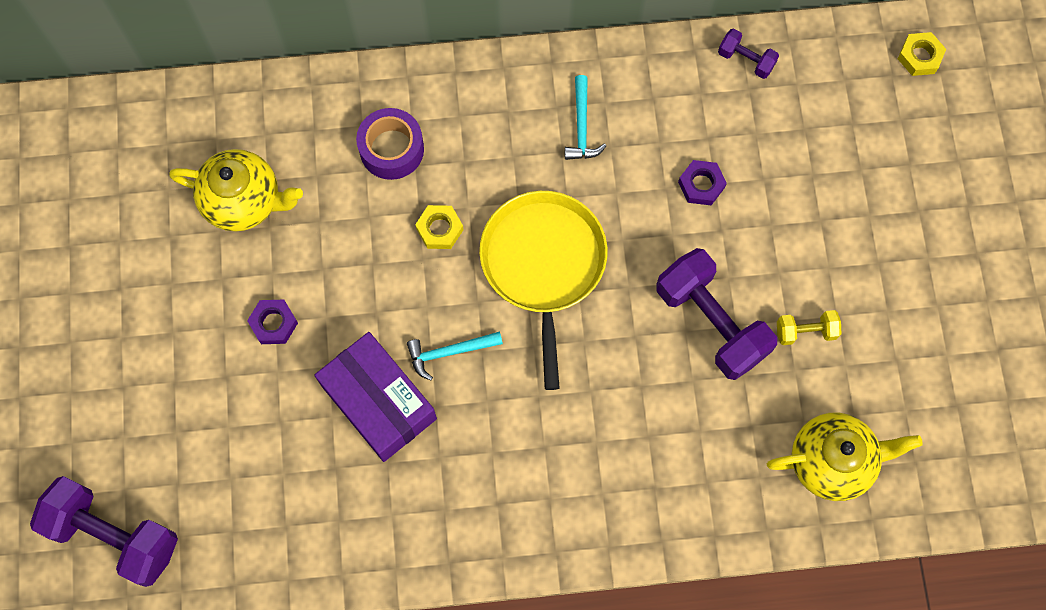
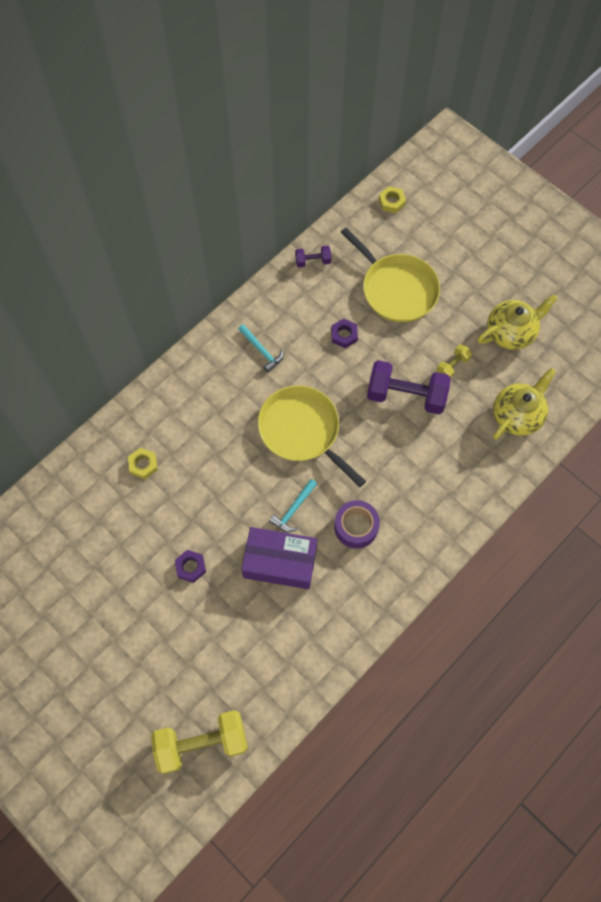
camera: 40 degrees left, 5 degrees down
(114, 535) = (202, 743): purple dumbbell -> yellow dumbbell
(244, 201) = (119, 518): yellow teapot -> yellow teapot (510, 332)
(391, 149) = (175, 433): purple tape -> purple tape (356, 527)
(439, 229) = (235, 453): yellow nut -> yellow nut (143, 465)
(822, 176) = (396, 289): none -> yellow pan

